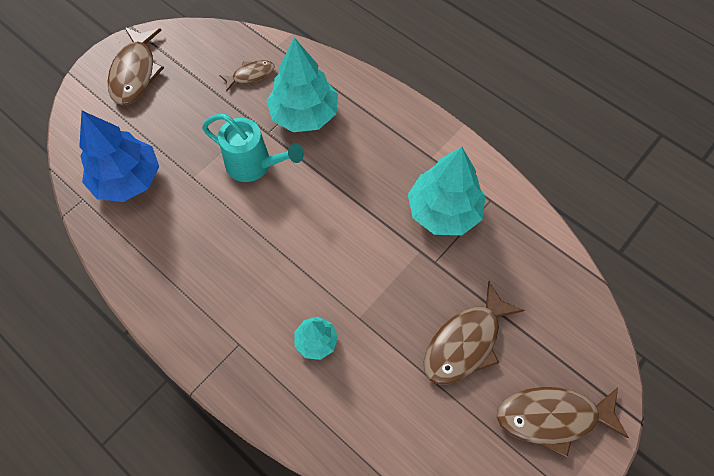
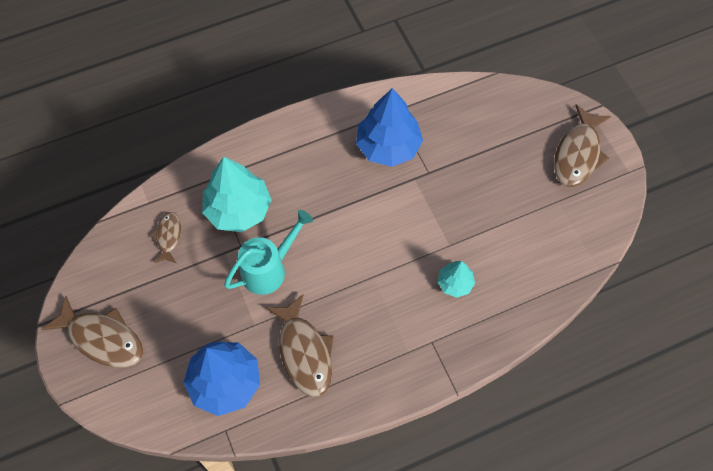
camera: 65 degrees left, 0 degrees up
(444, 211) = (388, 146): turquoise tree -> blue tree
(465, 342) = (501, 182): brown fish -> brown fish (304, 352)

